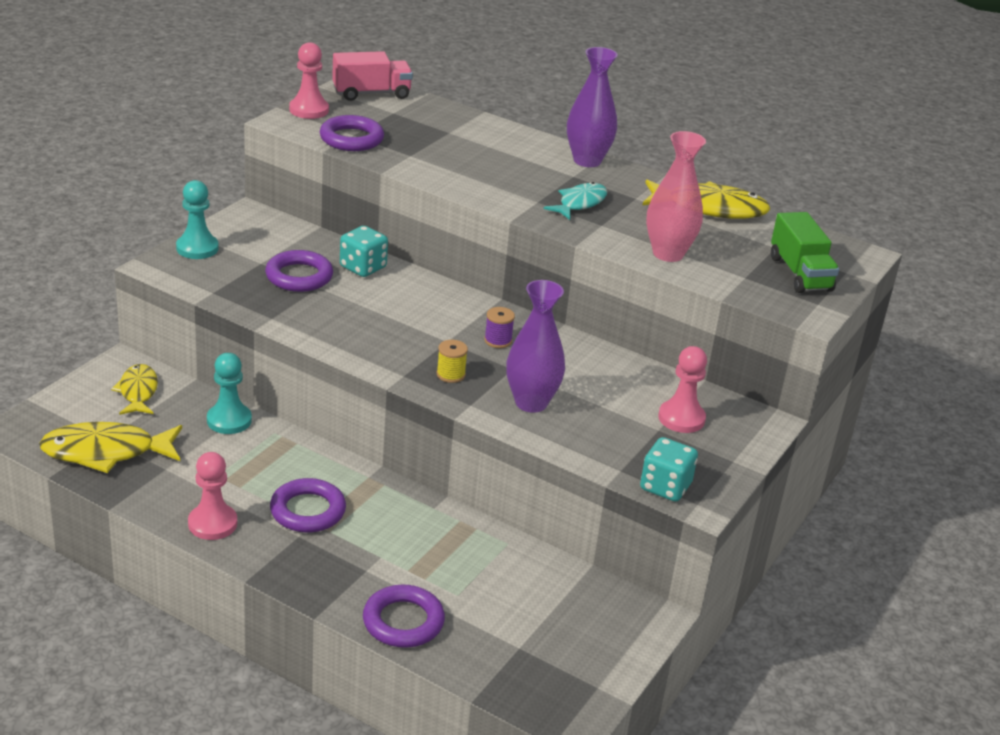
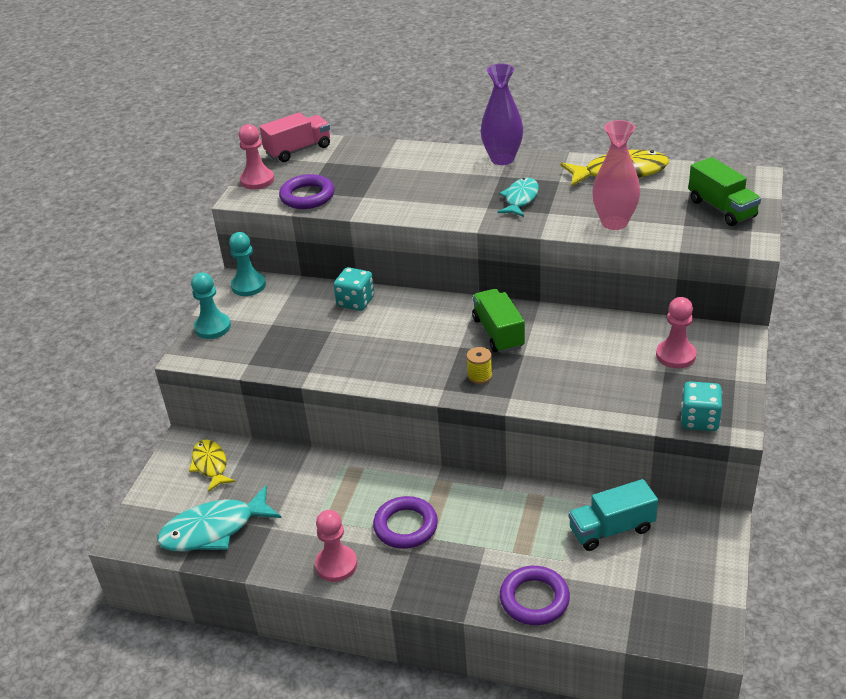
camera: 10 degrees left, 5 degrees up
(106, 452) = (214, 530): yellow fish -> turquoise fish
(229, 420) = (299, 466): turquoise pawn -> turquoise pawn (248, 285)
(299, 276) = (309, 326): purple ring -> none
(498, 340) = (498, 333): purple spool -> green truck
(529, 583) = (611, 529): none -> turquoise truck
(531, 403) = (555, 380): purple vase -> none

